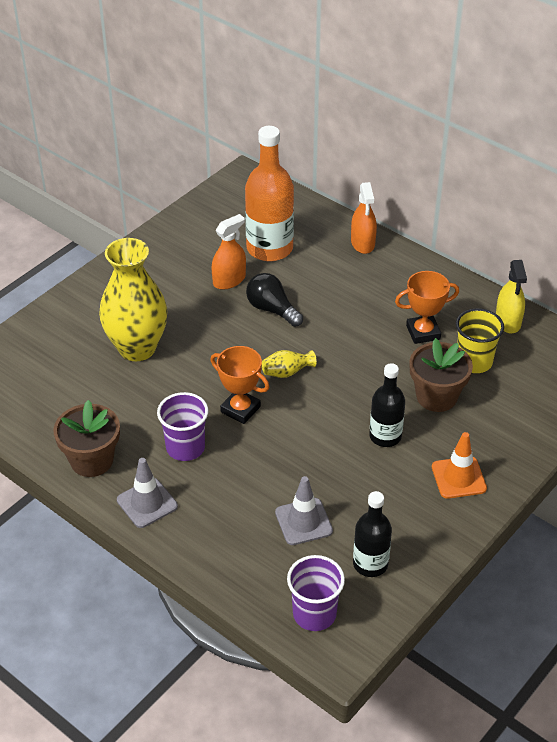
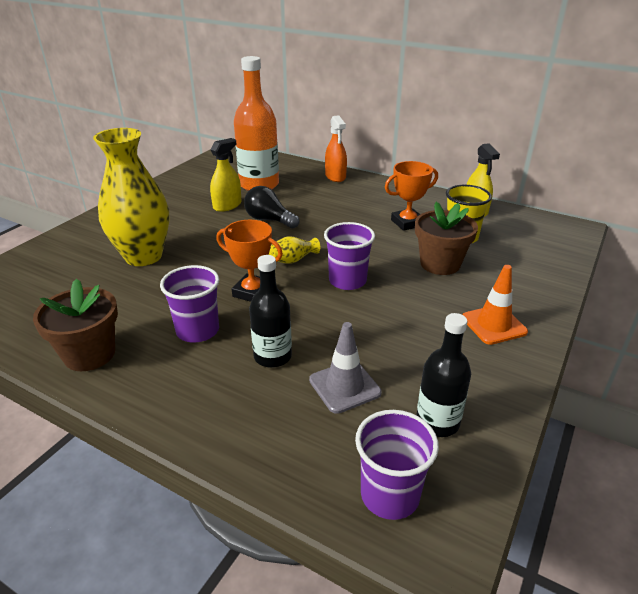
camera: 10 degrees left, 10 degrees down
(147, 503) = (155, 390): grey traffic cone -> none
(229, 280) = (227, 205): orange spray bottle -> yellow spray bottle
(335, 407) = (347, 281): none -> purple cup
(385, 436) = (404, 298): black bottle -> black bottle (272, 356)

